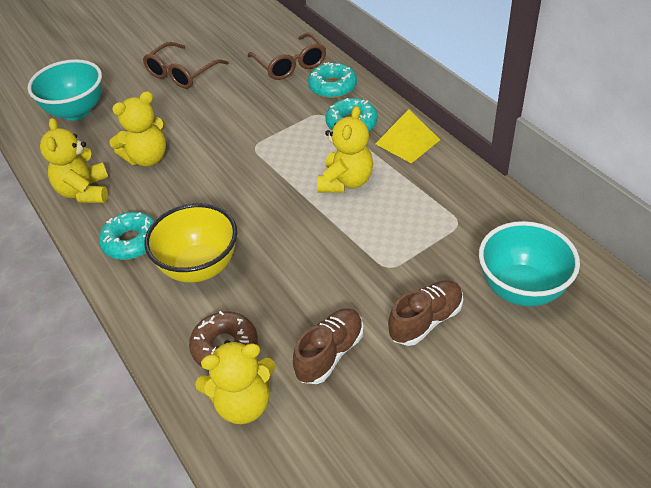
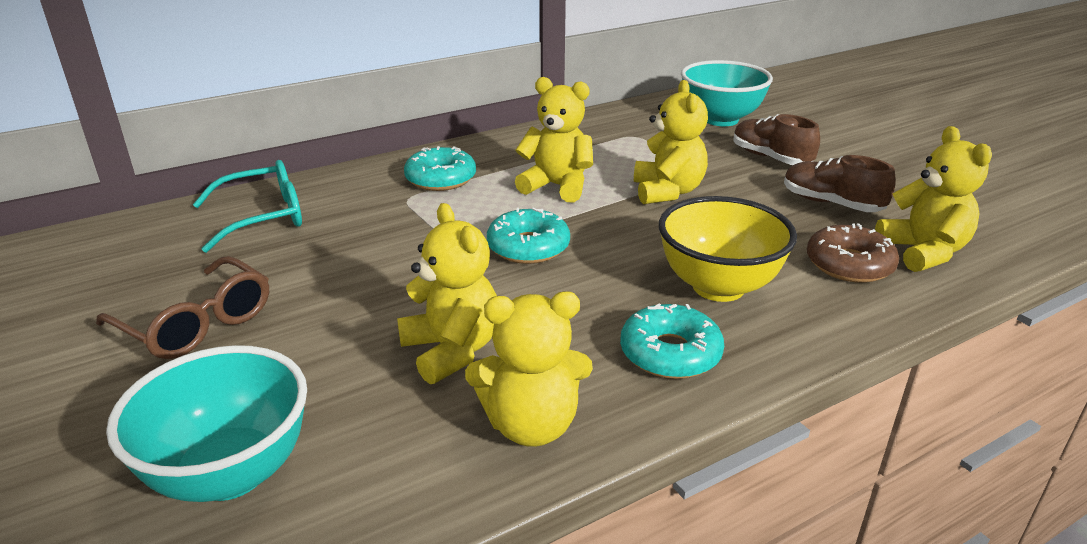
camera: 90 degrees left, 15 degrees down
(290, 65) = (263, 217): brown glasses -> turquoise glasses
(332, 87) = (348, 188): turquoise donut -> turquoise donut (528, 247)
(343, 244) = (667, 192): none -> yellow teddy bear
(407, 141) = (491, 150): yellow pyramid -> none

